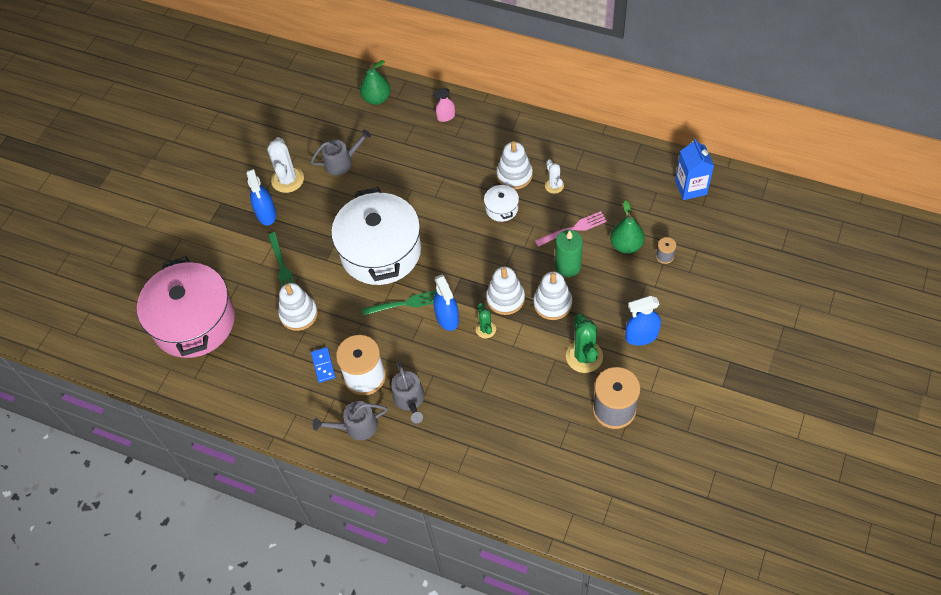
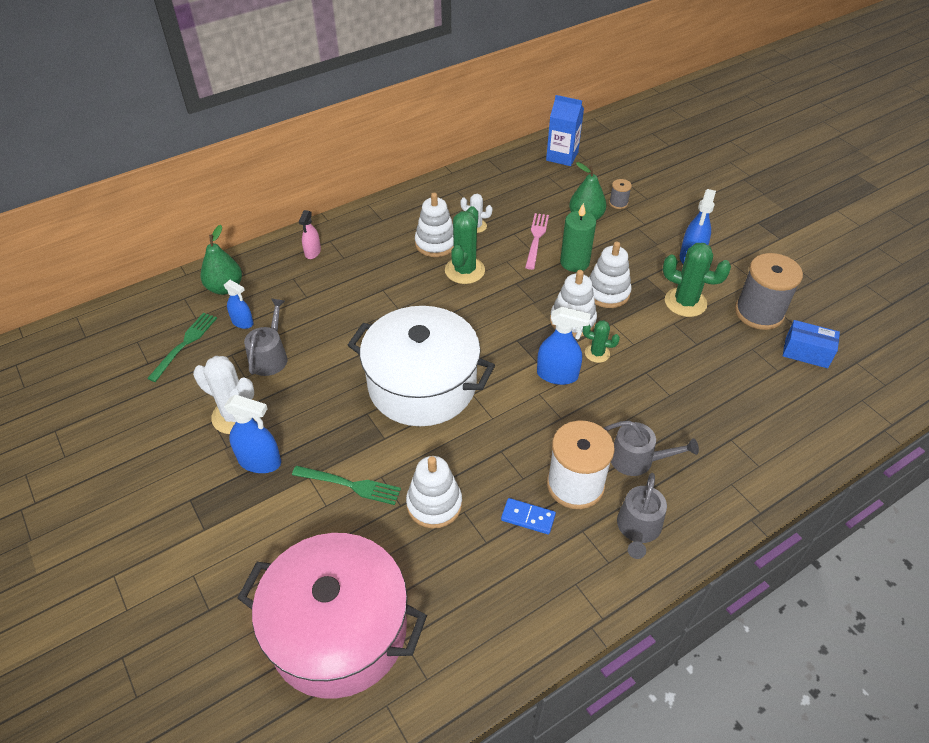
camera: 60 degrees left, 10 degrees down
(357, 129) = (242, 322): none -> blue spray bottle
(404, 303) = (508, 400): green fork -> green fork (185, 344)
(501, 208) = (464, 270): white pot -> green cactus
(594, 458) = (806, 353): none -> blue box

